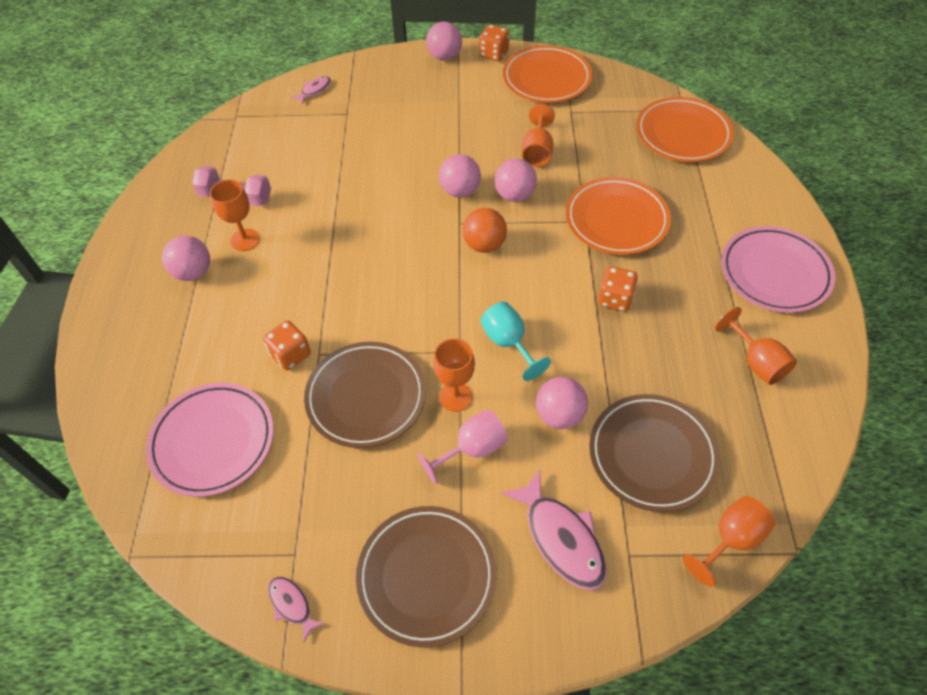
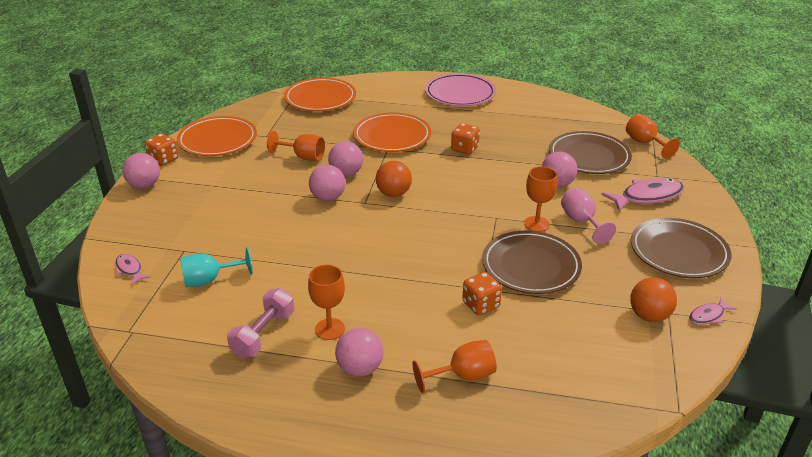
camera: 80 degrees left, 20 degrees down
(213, 441) = (566, 356): pink plate -> none
(286, 530) = (649, 316): none -> orange ball
(508, 343) = (493, 195): turquoise goblet -> turquoise goblet (209, 280)
(756, 362) = (526, 113): orange goblet -> orange goblet (463, 376)

